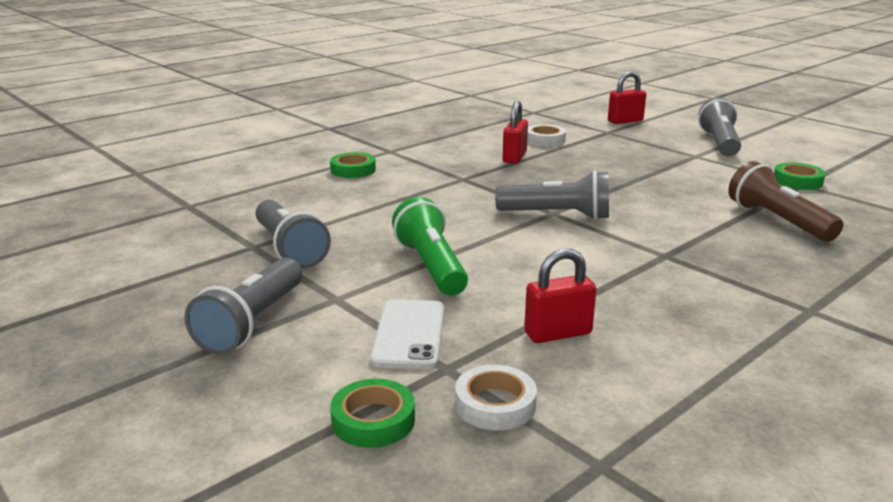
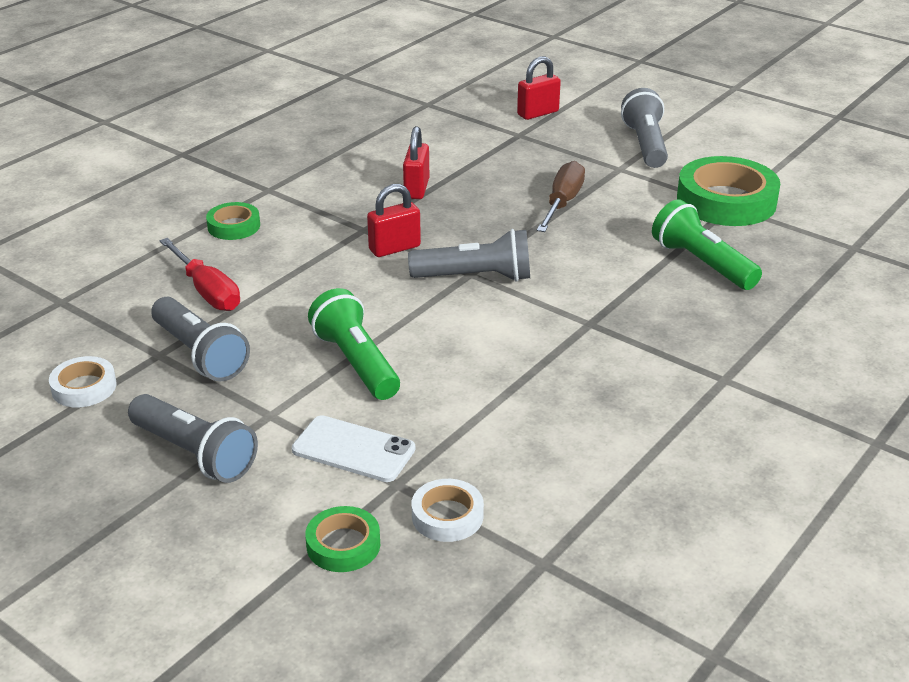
camera: 10 degrees left, 10 degrees up
(252, 323) = (195, 454): grey flashlight -> grey flashlight turned 60 degrees counterclockwise
(314, 208) = (207, 291): none -> red screwdriver
(409, 334) = (353, 449): white phone -> white phone turned 60 degrees counterclockwise
(545, 140) = (447, 154): white tape -> white tape (84, 387)
(558, 333) = (493, 432): red padlock -> red padlock (394, 248)
(643, 173) = (562, 203): none -> brown screwdriver
(777, 221) = (701, 263): brown flashlight -> green flashlight
(797, 181) = (726, 201): green tape -> green tape, size x1.95

